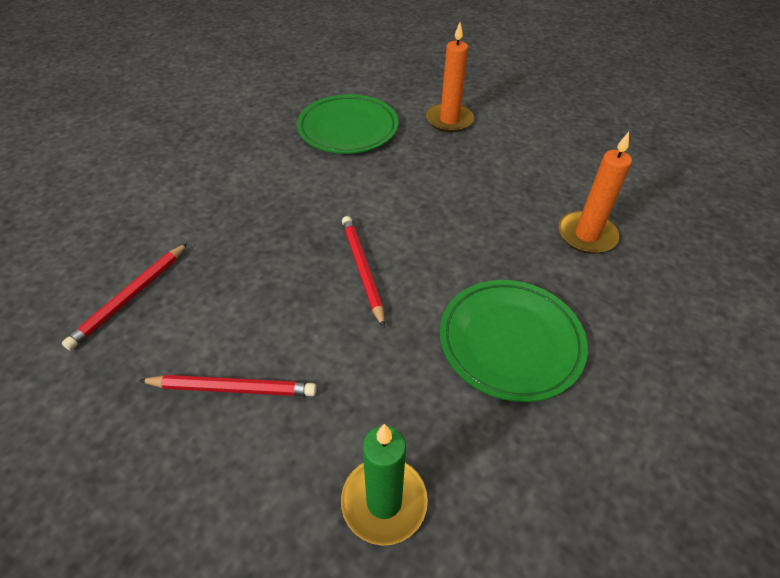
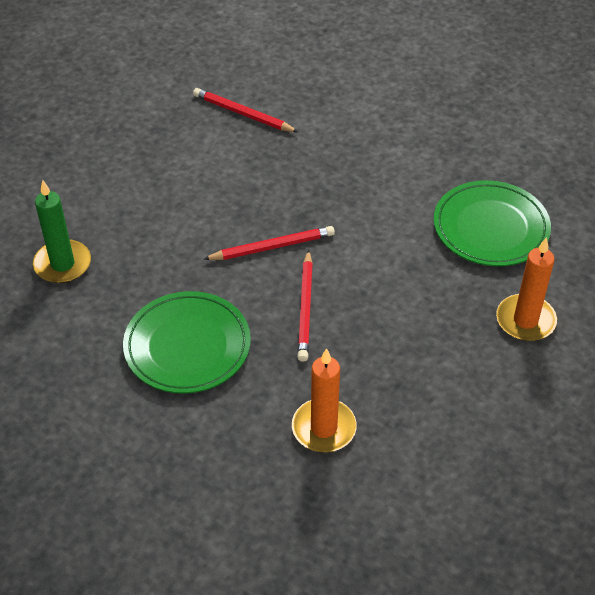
camera: 90 degrees right, 0 degrees up
(233, 388) = (156, 181): red pencil -> red pencil (305, 308)

